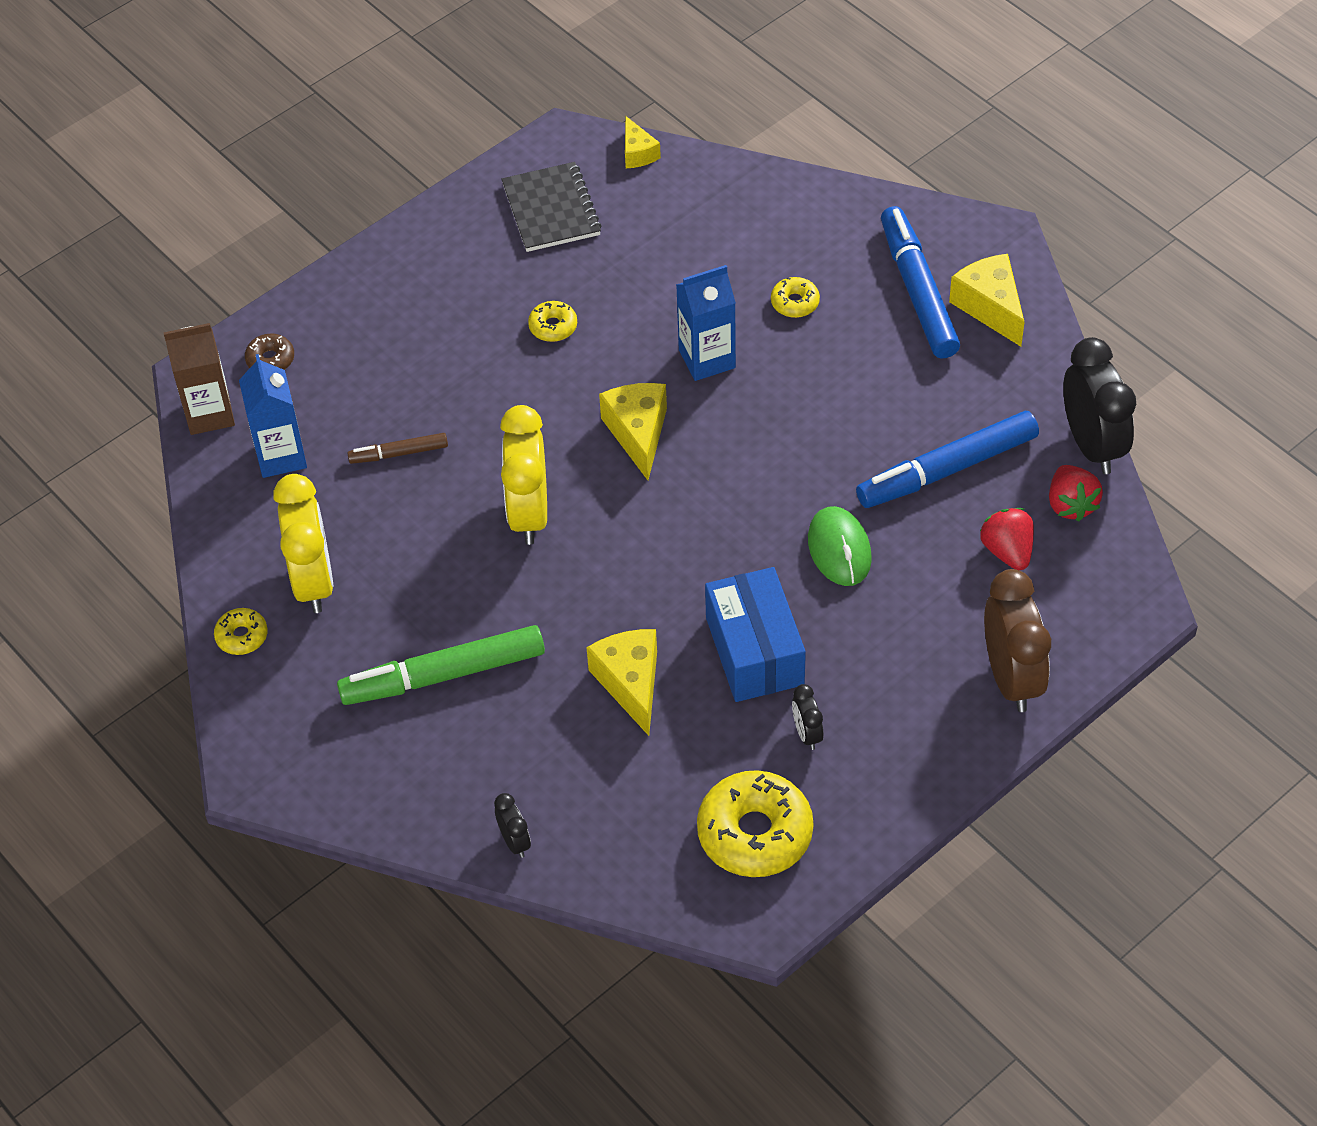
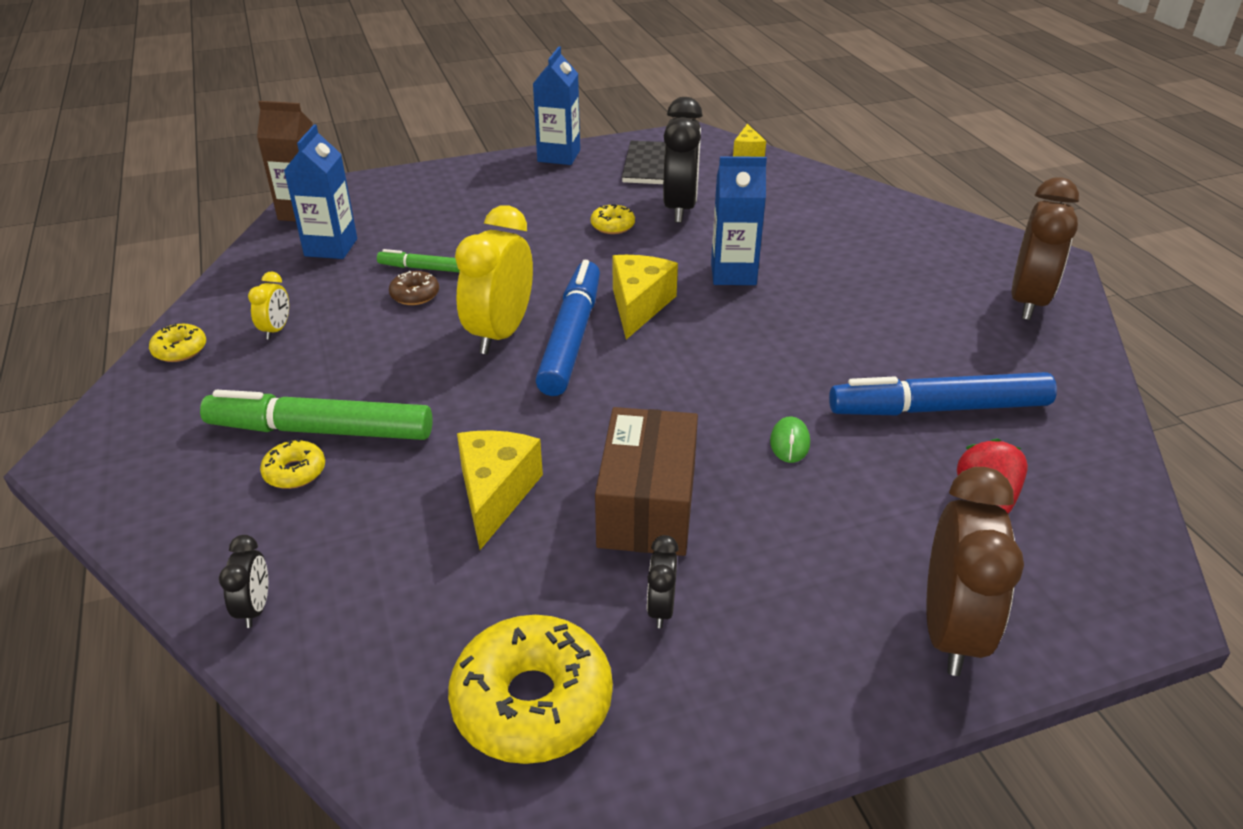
camera: 20 degrees right, 15 degrees down
(270, 359) = (378, 195): brown donut -> brown donut (415, 295)
(313, 581) = (276, 330): yellow clock -> yellow clock, size x0.47
(398, 453) = (424, 268): brown marker -> green marker
(430, 227) = (559, 156): none -> blue carton
(754, 651) = (647, 505): blue box -> brown box
(795, 303) = (834, 258): yellow donut -> yellow donut (295, 472)
(839, 549) = (790, 442): green mouse -> green mouse, size x0.58
(918, 291) = (957, 276): blue marker -> blue marker (571, 337)
(990, 307) = (1027, 301): yellow cheese -> brown clock
(1071, 505) = (1077, 476): red strawberry -> none
(1092, 445) = (1115, 430): black clock -> black clock (680, 208)

